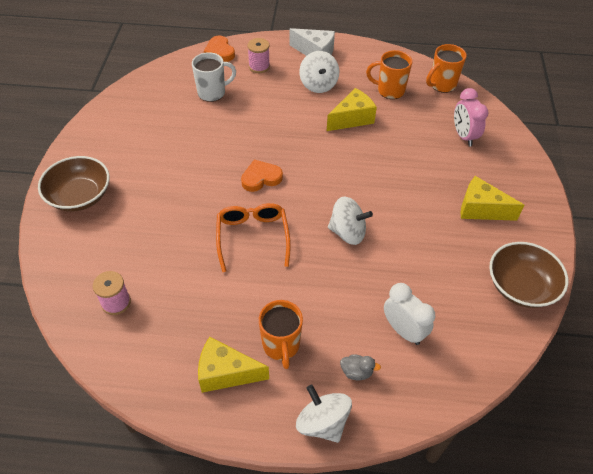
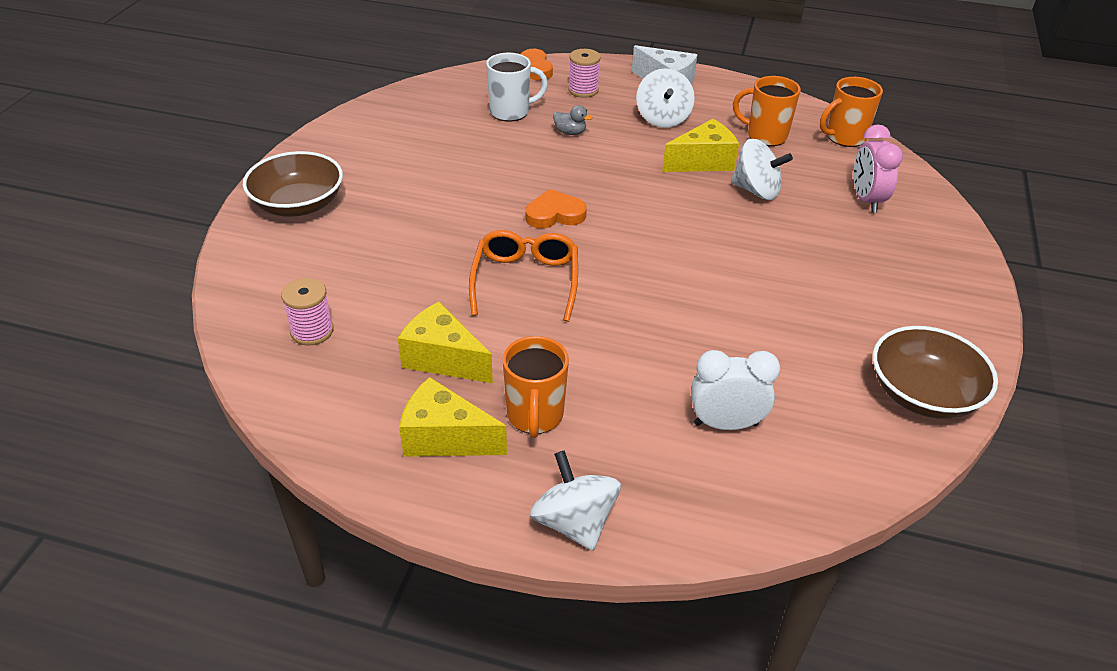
camera: 10 degrees right, 10 degrees down
(347, 232) = (666, 293): white spinning top -> white spinning top (756, 190)
(356, 372) = (641, 466): grey duck -> grey duck (570, 132)
(403, 330) = (725, 424): white clock -> white clock turned 60 degrees counterclockwise
(481, 209) = (876, 290): yellow cheese -> yellow cheese (443, 359)

